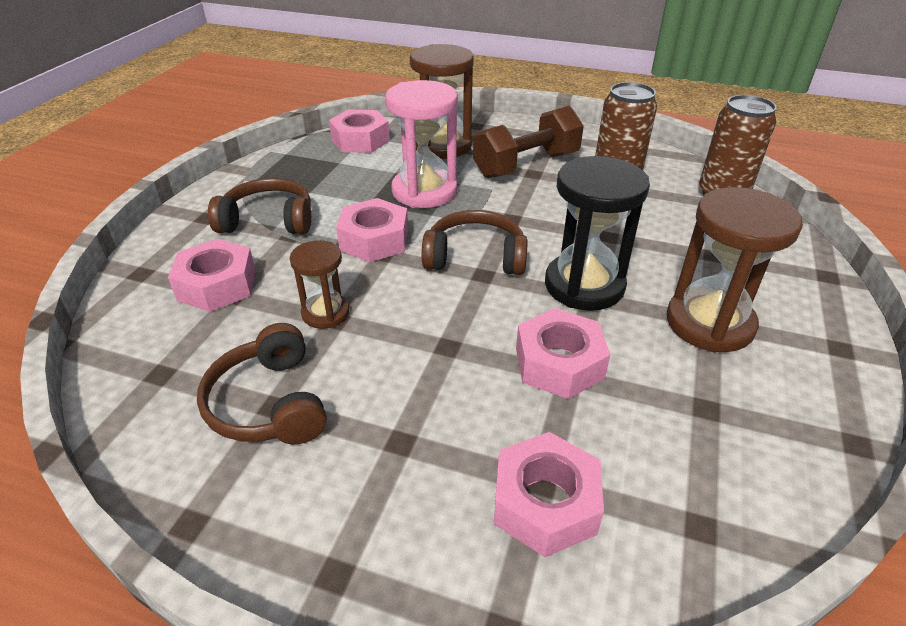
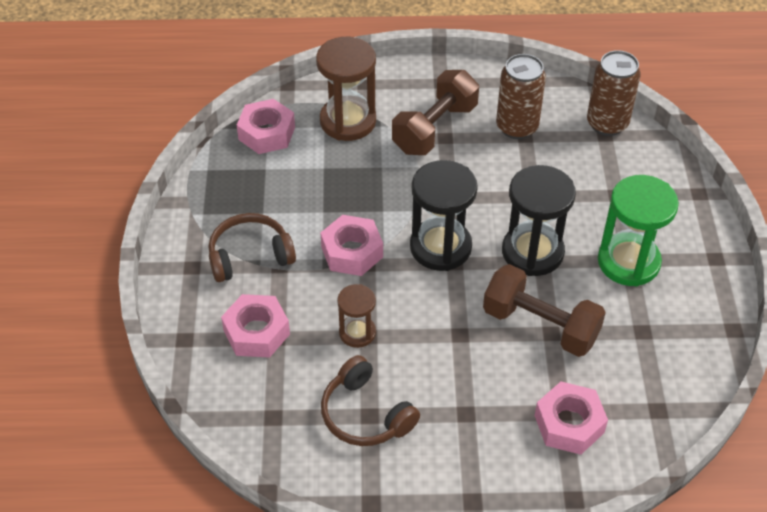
camera: 20 degrees left, 10 degrees up
(424, 191) = (363, 185): pink hourglass -> none
(475, 257) = (440, 247): brown headphones -> black hourglass
(559, 363) = (540, 325): pink nut -> brown dumbbell
(709, 323) = (628, 262): brown hourglass -> green hourglass

